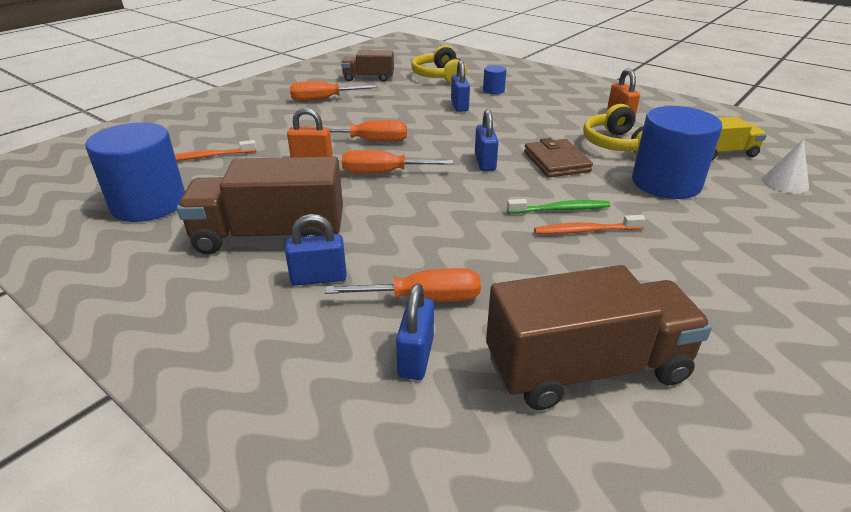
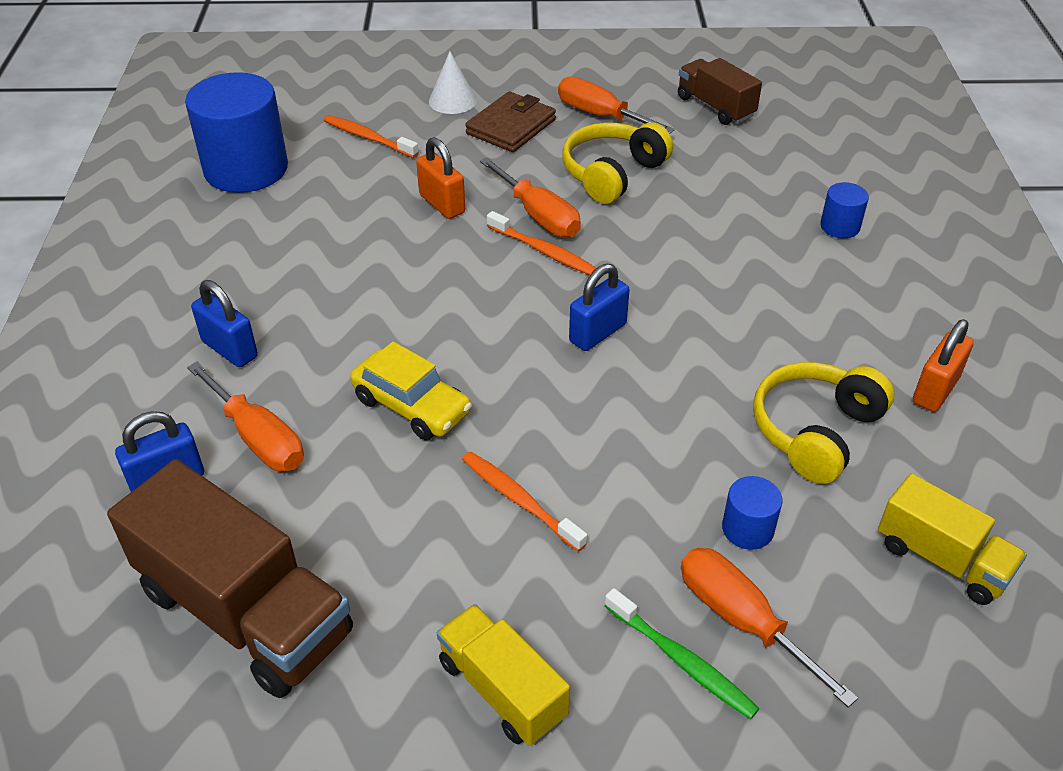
camera: 50 degrees right, 10 degrees up
(270, 236) = (267, 275): brown truck -> none
(383, 173) = (473, 270): orange screwdriver -> orange screwdriver (742, 620)
(400, 151) = (543, 251): none -> orange toothbrush
(439, 76) = (814, 155): yellow headphones -> yellow headphones (612, 174)
(459, 106) = (739, 225): blue padlock -> none
(468, 233) = (412, 406): none -> yellow car
(556, 162) = (679, 394): brown wallet -> brown wallet (511, 127)
(560, 209) = (549, 455): green toothbrush -> green toothbrush (682, 661)
(666, 183) = (747, 529): blue cylinder -> blue cylinder, size x0.45
(728, 292) = (502, 690): none -> yellow truck
(785, 182) = (922, 671): white cone -> white cone (452, 100)

